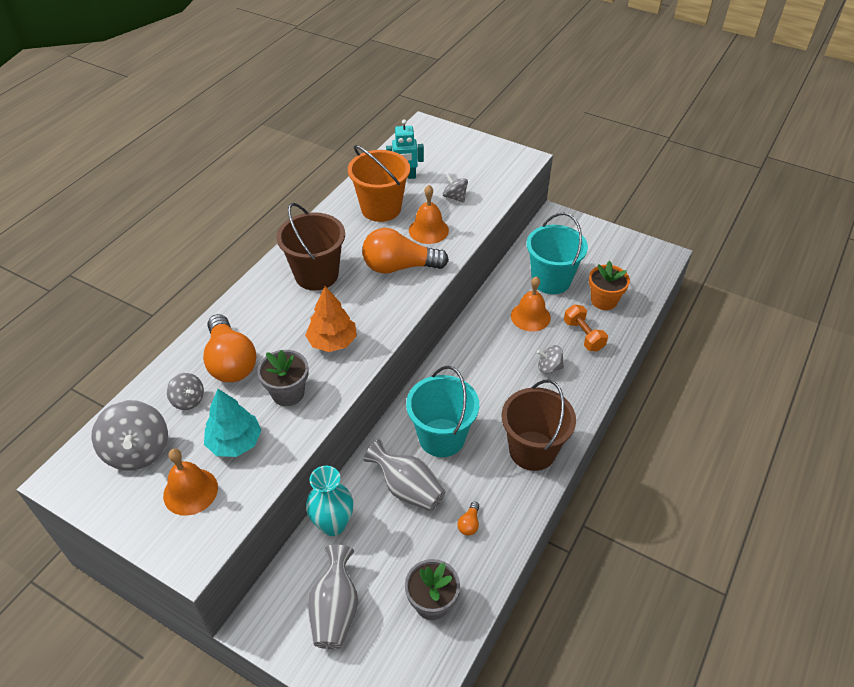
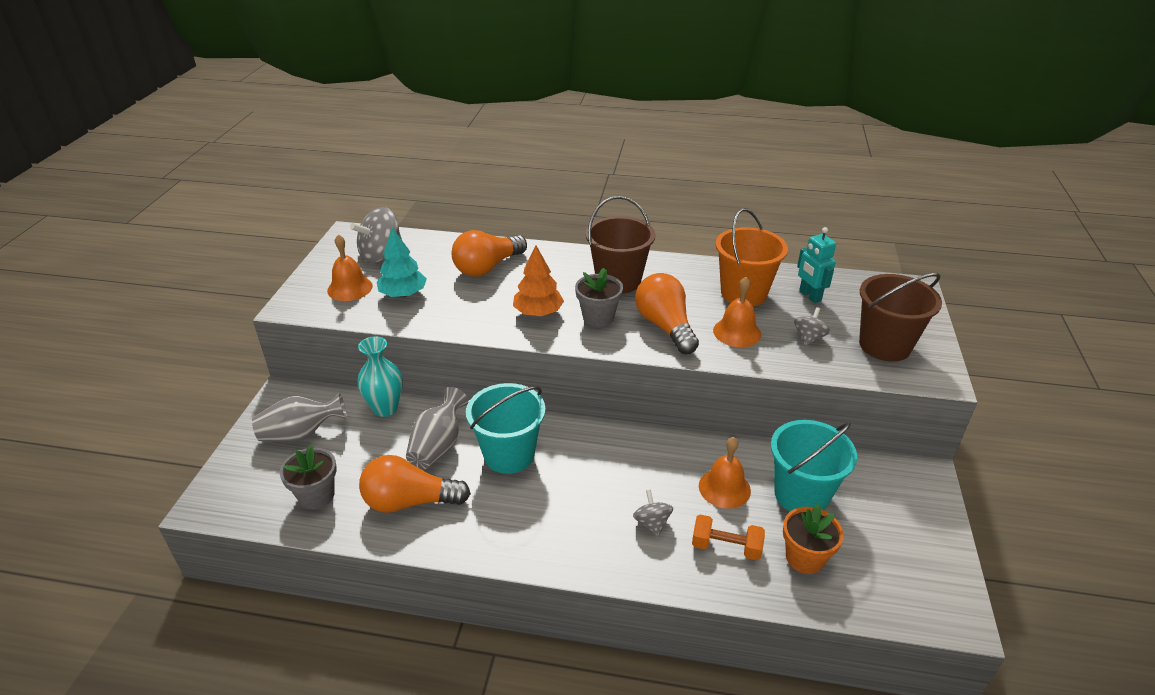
camera: 70 degrees right, 10 degrees down
(188, 400) = (438, 260): grey spinning top -> none
(288, 393) = (466, 305): grey flower pot -> grey flower pot (598, 317)
(469, 524) = (410, 501): orange light bulb -> orange light bulb, size x2.49
(532, 450) = (521, 533): brown bucket -> brown bucket (884, 345)
(583, 335) = (726, 547): orange dumbbell -> orange dumbbell turned 60 degrees clockwise

